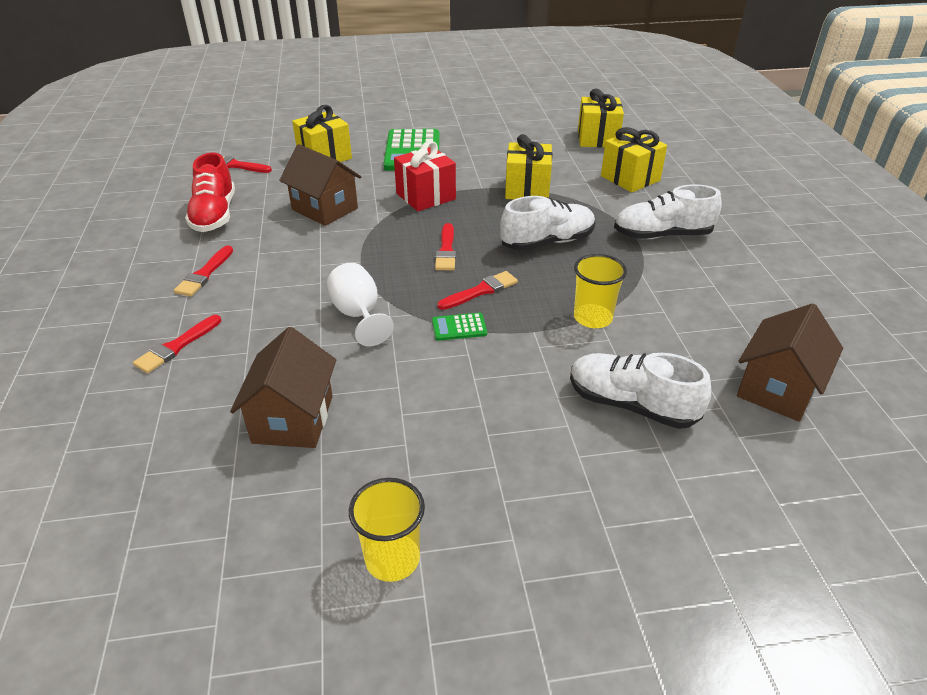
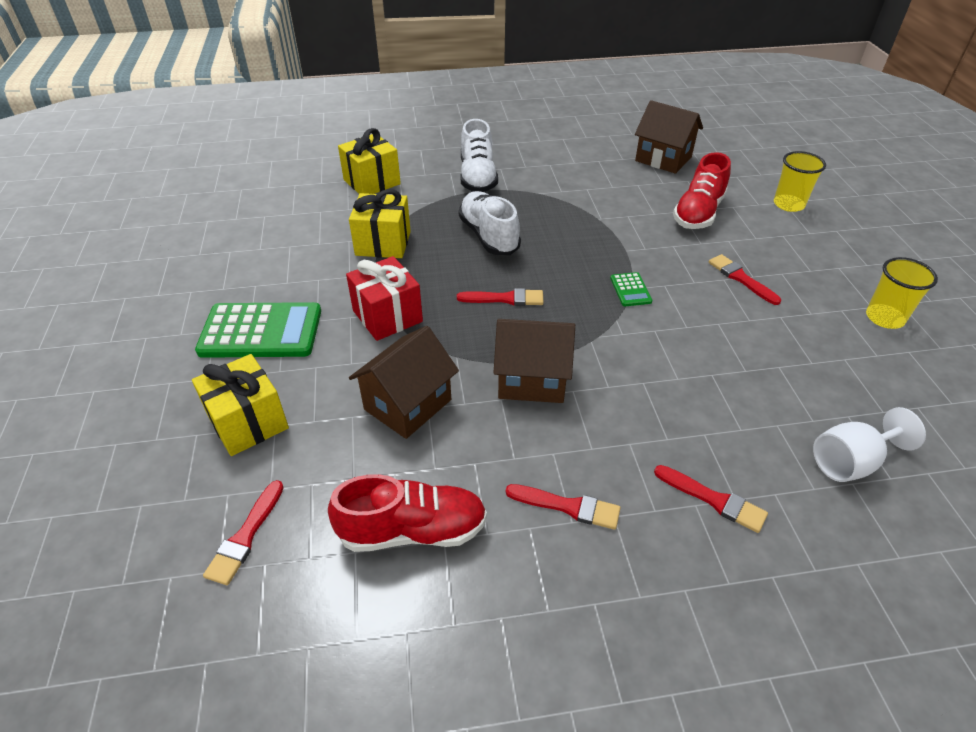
camera: 90 degrees left, 5 degrees up
(293, 419) = (782, 384): brown house -> brown house (532, 380)
(359, 315) = (625, 355): white goblet -> white goblet (850, 462)
(480, 291) = (573, 277): red brush -> red brush (741, 278)
(593, 318) = (602, 220): yellow cup -> yellow cup (788, 204)
(597, 138) = (276, 192): yellow gift -> none
(631, 405) = (698, 213): white shoe -> red shoe

